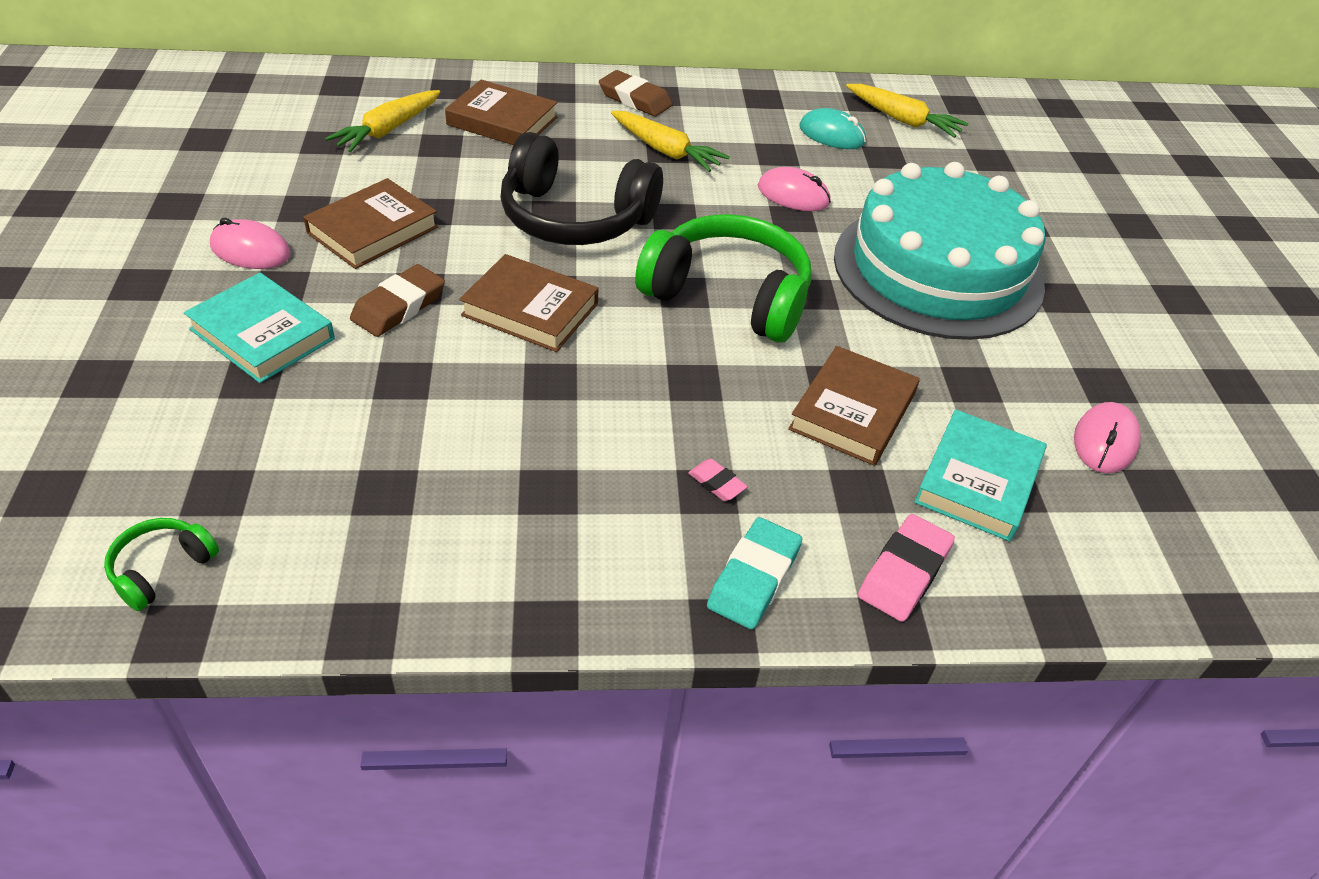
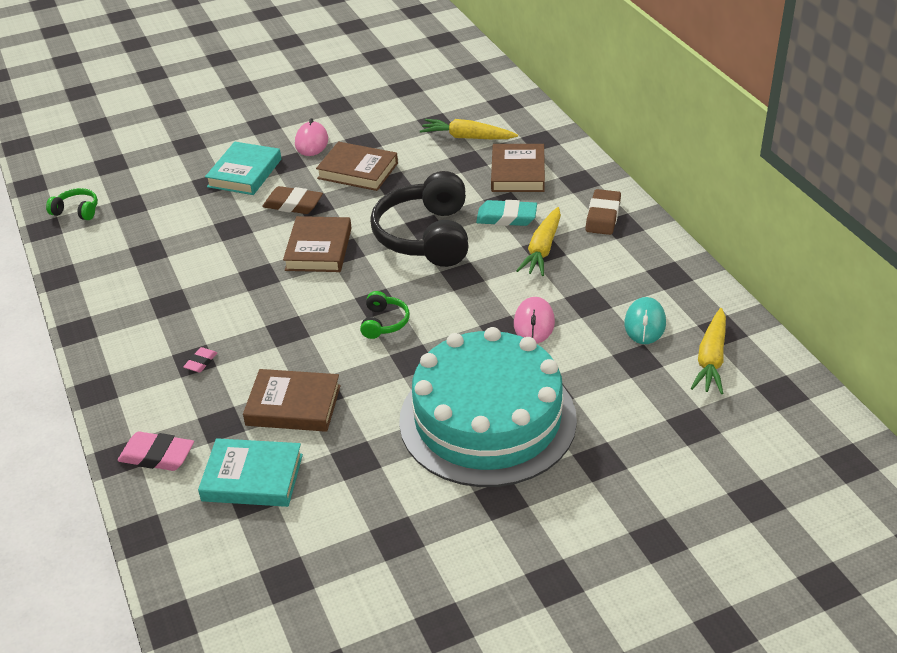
camera: 75 degrees right, 5 degrees down
(728, 296) = (384, 322): green headphones -> green headphones, size x0.44
(754, 578) = (132, 394): turquoise eraser -> turquoise eraser (506, 217)
(1105, 441) = (325, 542): pink mouse -> none

